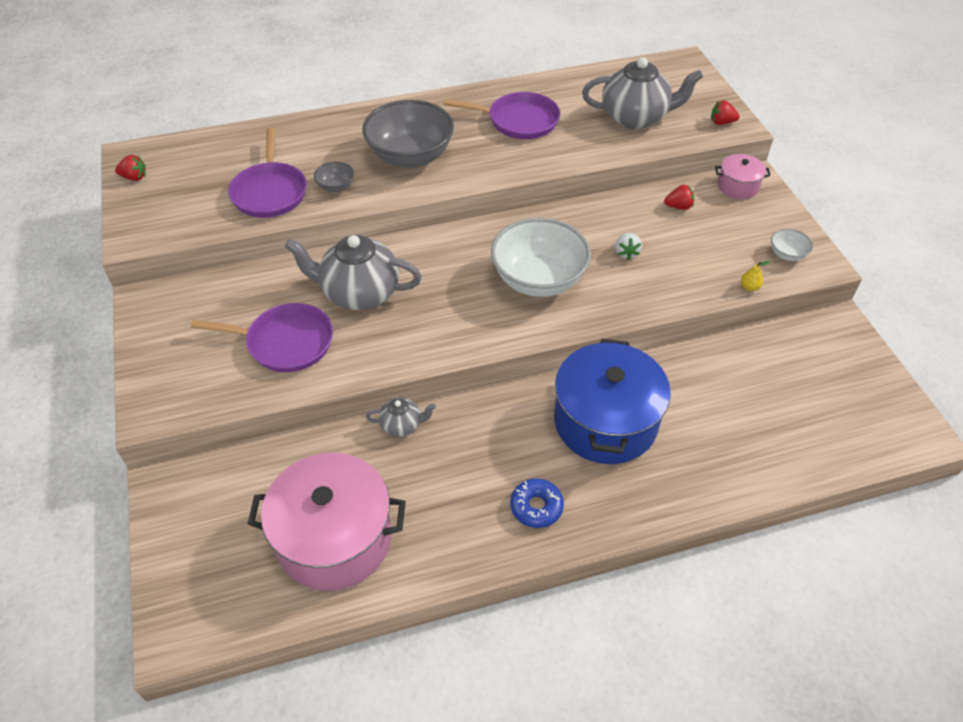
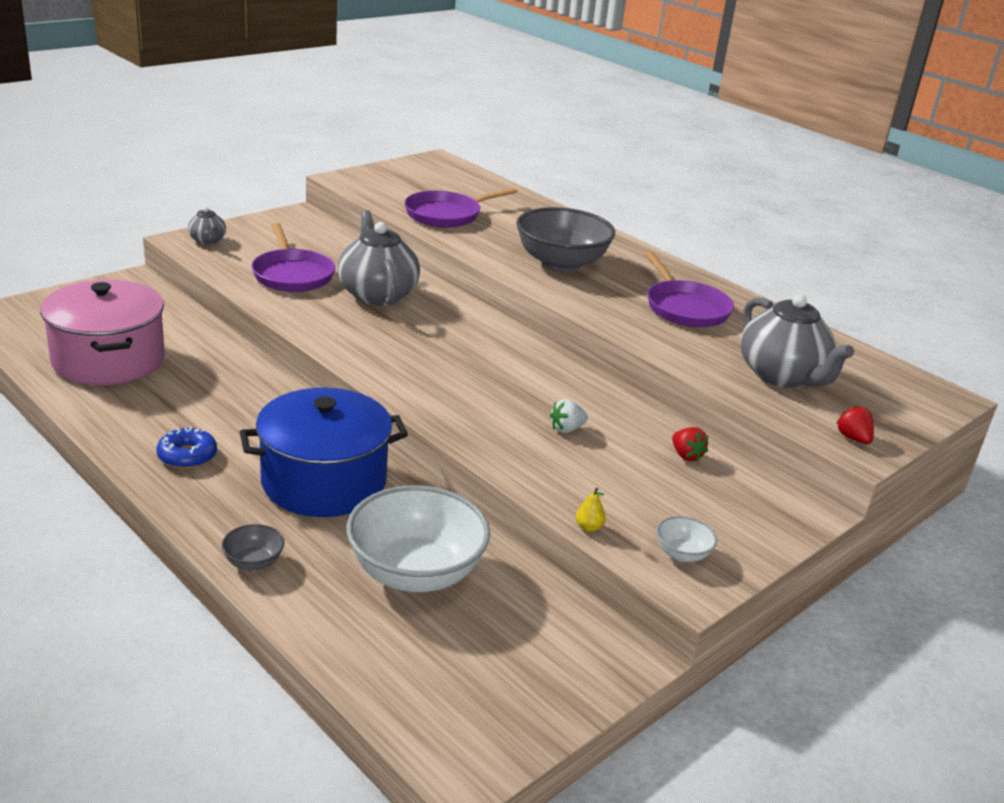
camera: 60 degrees right, 20 degrees down
(134, 177) = (413, 166): red strawberry -> none
(336, 187) = (481, 239): grey bowl -> grey bowl (253, 562)
(402, 425) = (251, 366): grey teapot -> grey teapot (208, 241)
(538, 280) = (473, 381): white bowl -> white bowl (415, 572)
(737, 186) = (777, 497): pink pot -> none

